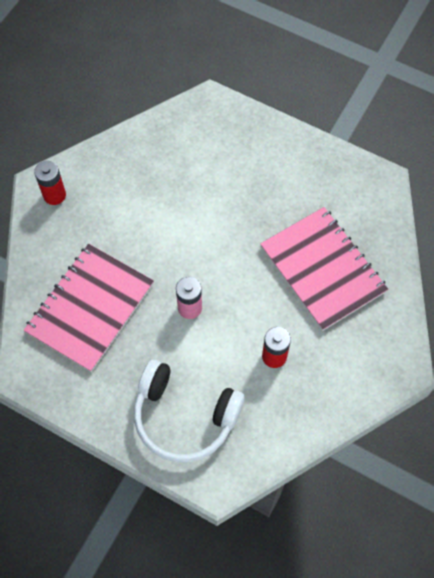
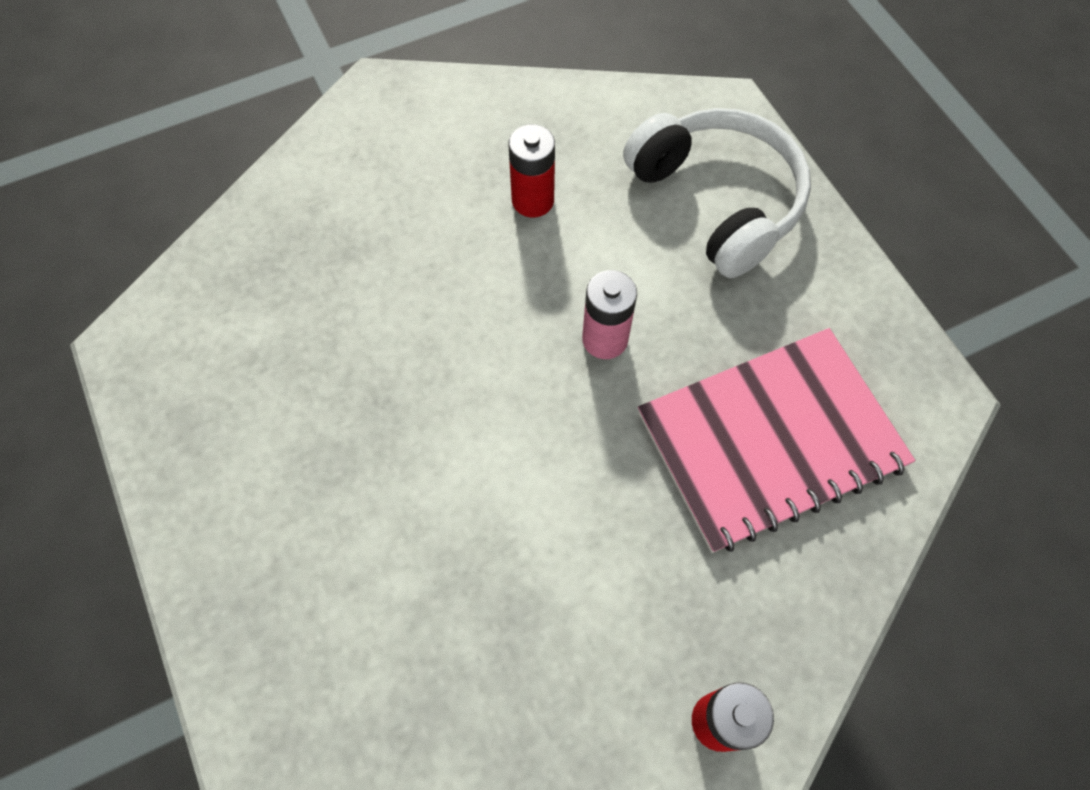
camera: 145 degrees left, 0 degrees up
(322, 269) = (358, 270): pink notebook -> none

